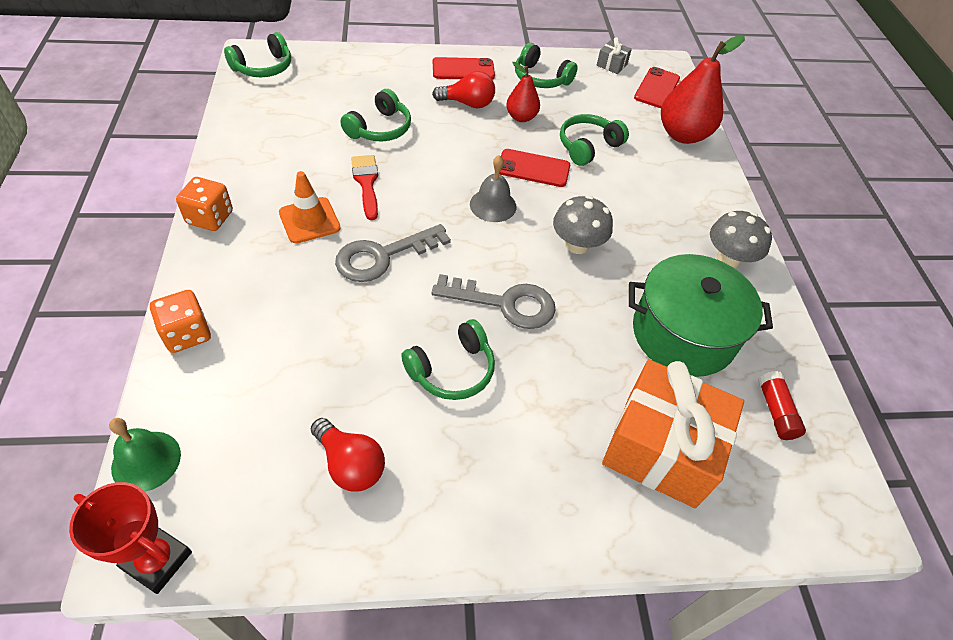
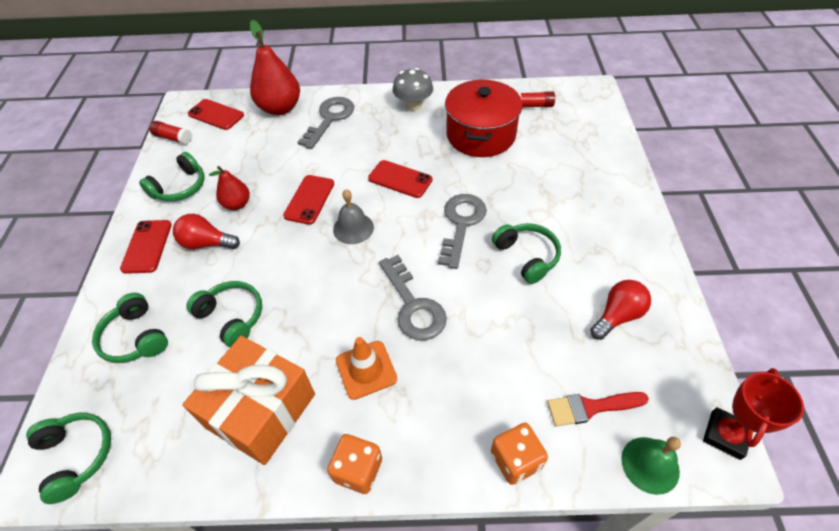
camera: 80 degrees left, 0 degrees up
(366, 183) = (316, 324): red brush -> red brush (590, 407)
(468, 103) = (206, 243): red light bulb -> red light bulb turned 90 degrees counterclockwise
(577, 245) = (400, 179): grey mushroom -> red phone
(588, 146) = (286, 163): green headphones -> green headphones (136, 337)
(612, 65) = (173, 138): grey gift -> red glue stick
(661, 448) = (568, 156): orange gift -> orange gift (261, 410)
(675, 178) = (330, 119): none -> grey key
(683, 334) = (480, 135): green pot -> red pot

